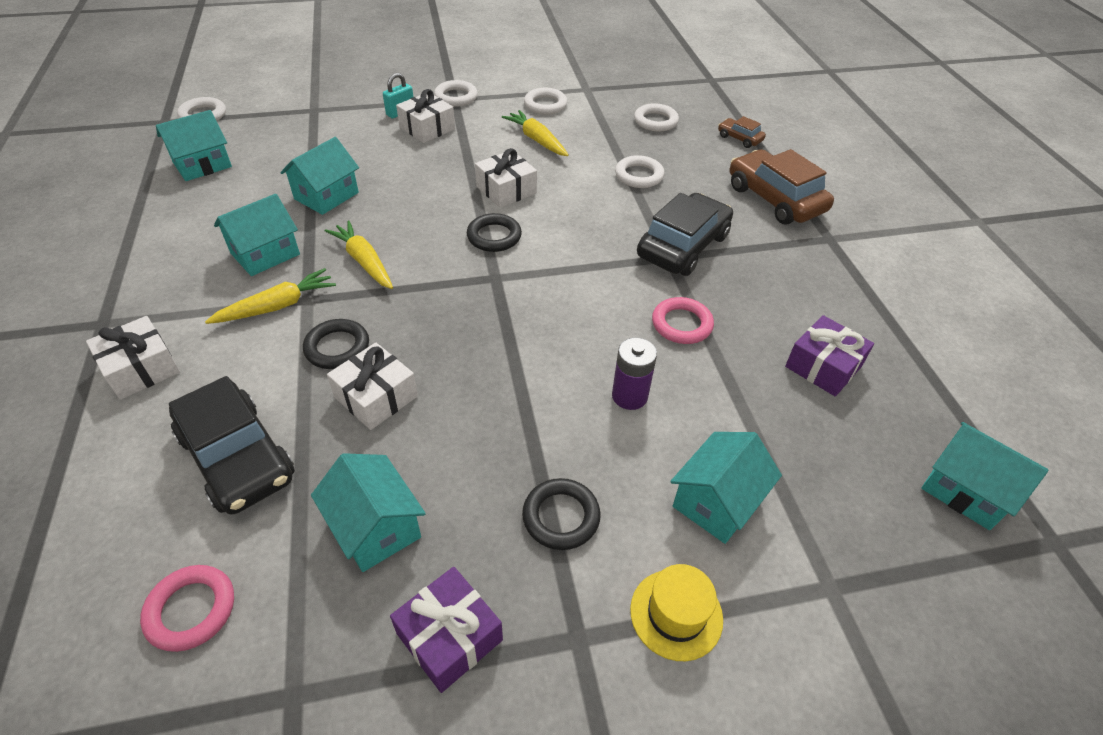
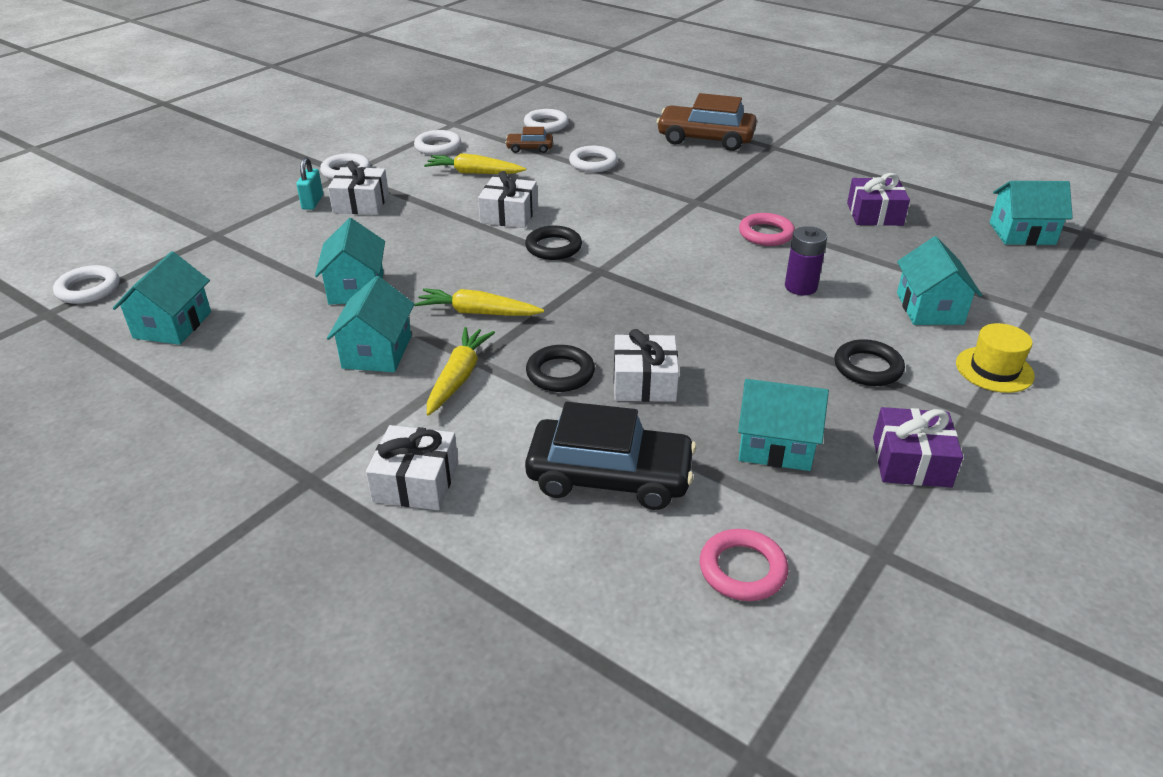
camera: 40 degrees left, 10 degrees down
(683, 246) = (694, 191): black car -> none
(739, 138) = (624, 112): brown car -> brown car (529, 148)

